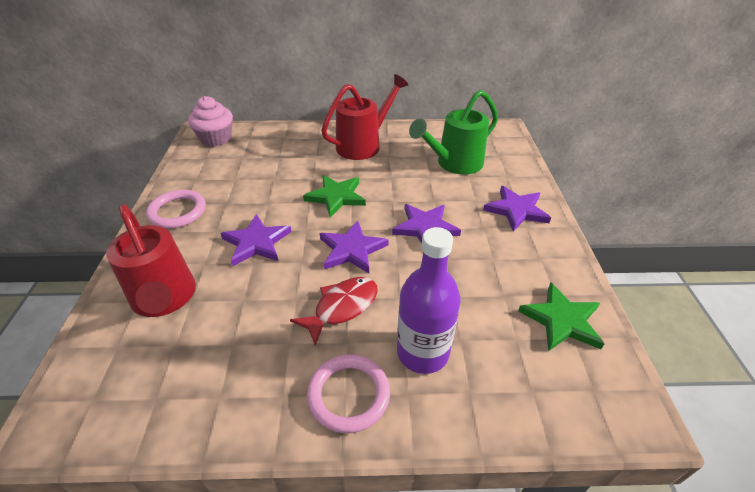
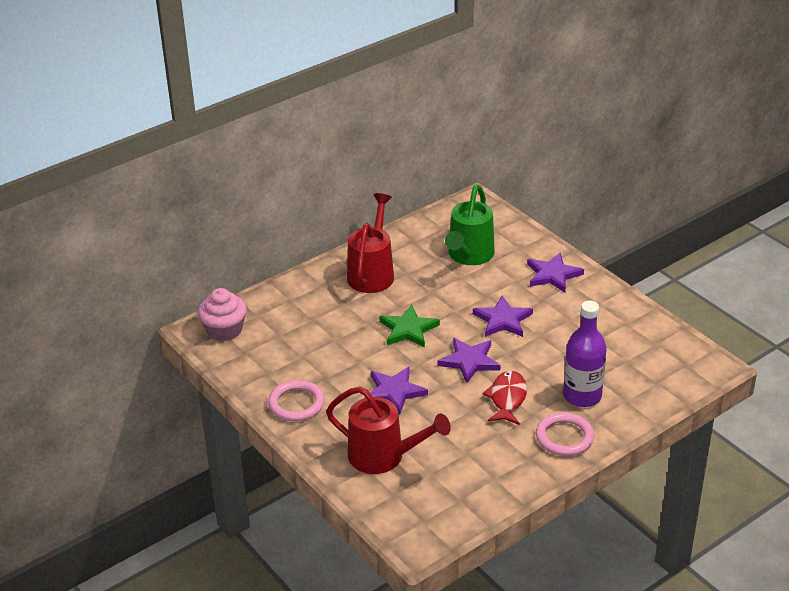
camera: 35 degrees left, 5 degrees down
(562, 320) = (643, 337): green star -> none

